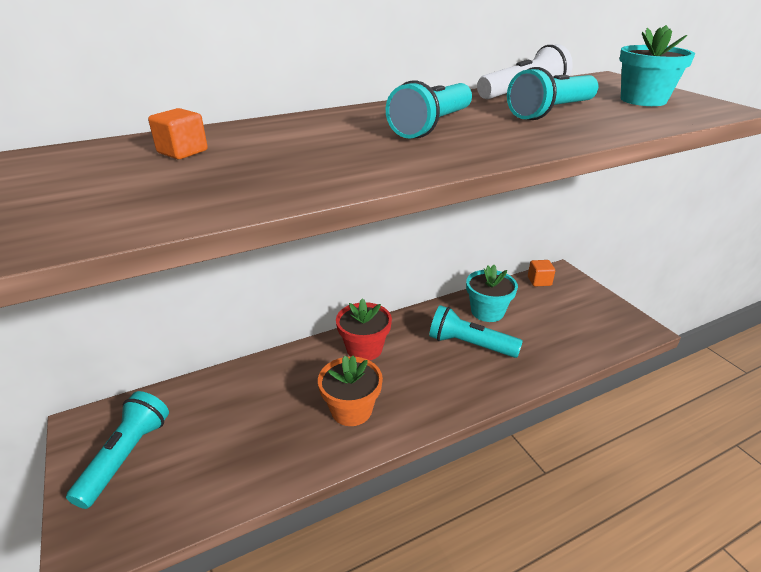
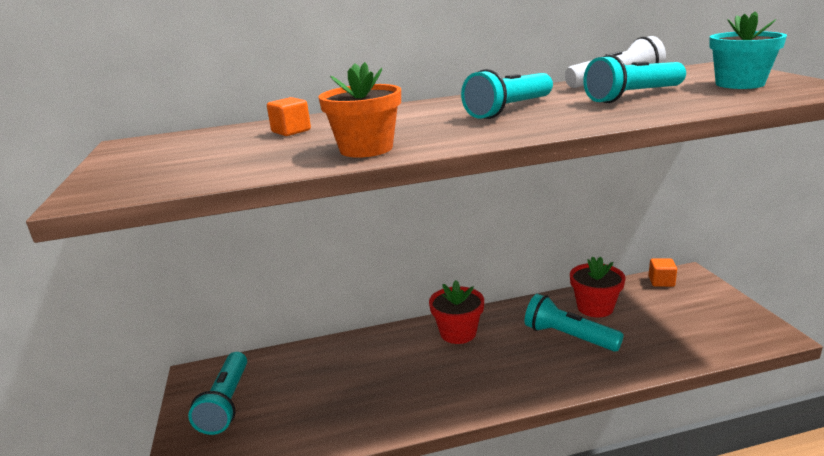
camera: 15 degrees right, 10 degrees down
(126, 456) = (226, 403): turquoise flashlight -> turquoise flashlight turned 150 degrees clockwise
(351, 410) = (434, 385): orange flower pot -> orange flower pot (366, 149)
(487, 312) = (595, 307): turquoise flower pot -> red flower pot

